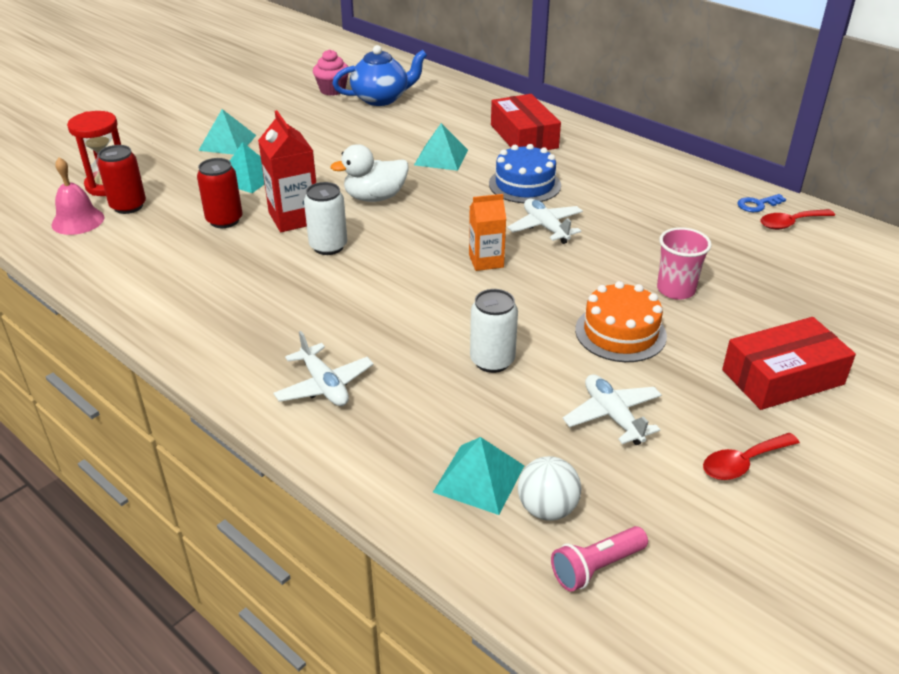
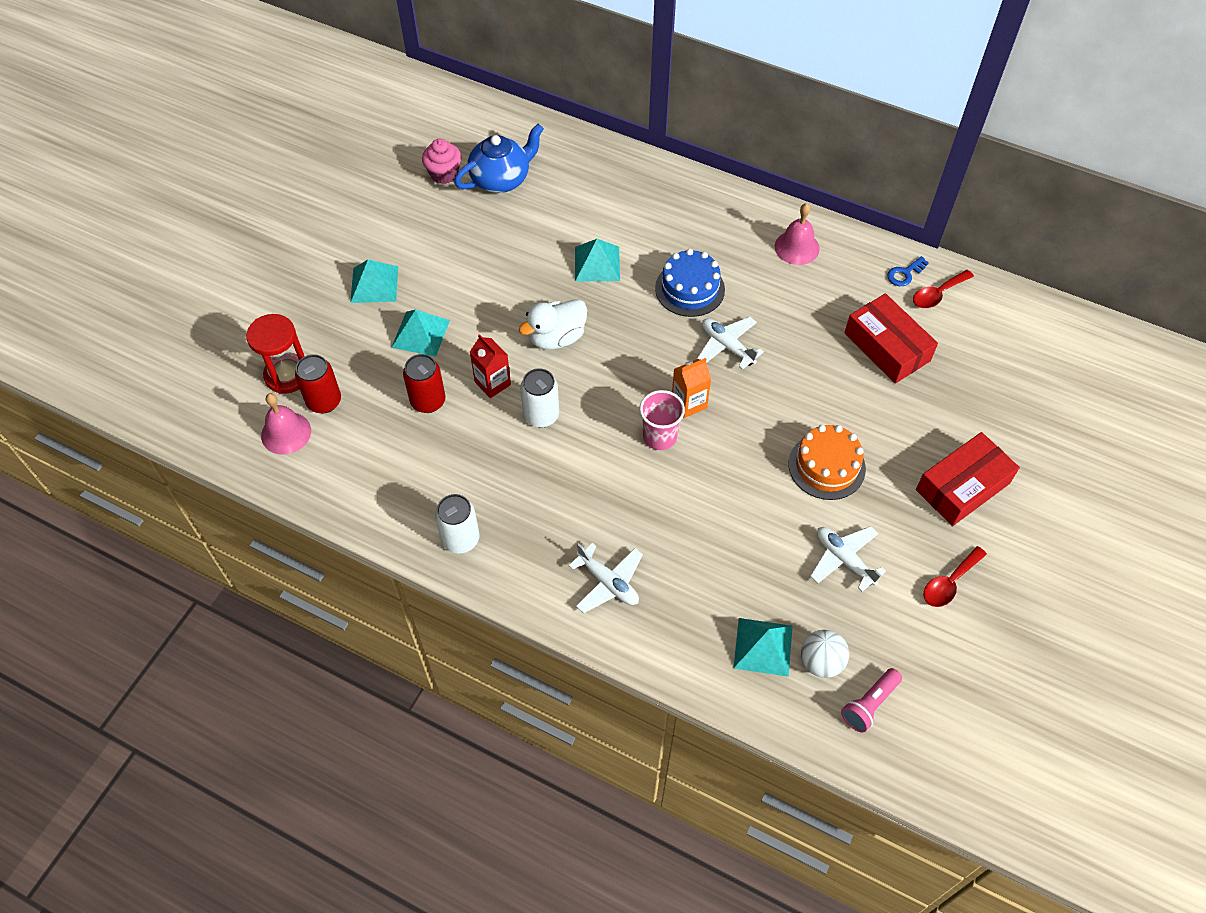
camera: 15 degrees left, 20 degrees up
(294, 218) = (492, 383): red carton -> red carton, size x0.66
(492, 361) = (733, 523): white can -> white can (460, 539)
(524, 136) = (666, 214): red box -> red box (887, 347)
(647, 172) = (797, 247): none -> pink bell
(676, 290) = (859, 403): pink cup -> pink cup (659, 437)

